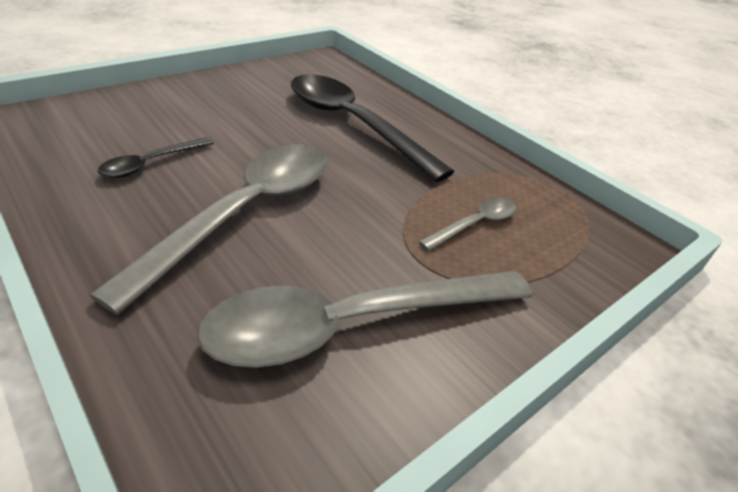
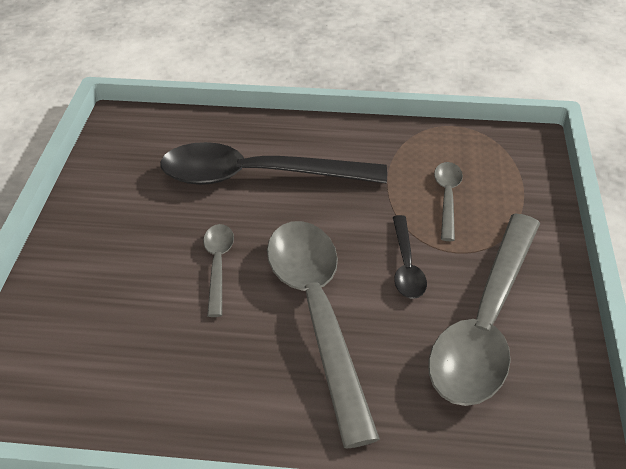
camera: 40 degrees left, 5 degrees up
(151, 163) = (186, 337): black spoon -> black spoon (406, 265)
(241, 146) = (218, 265): none -> grey spoon

